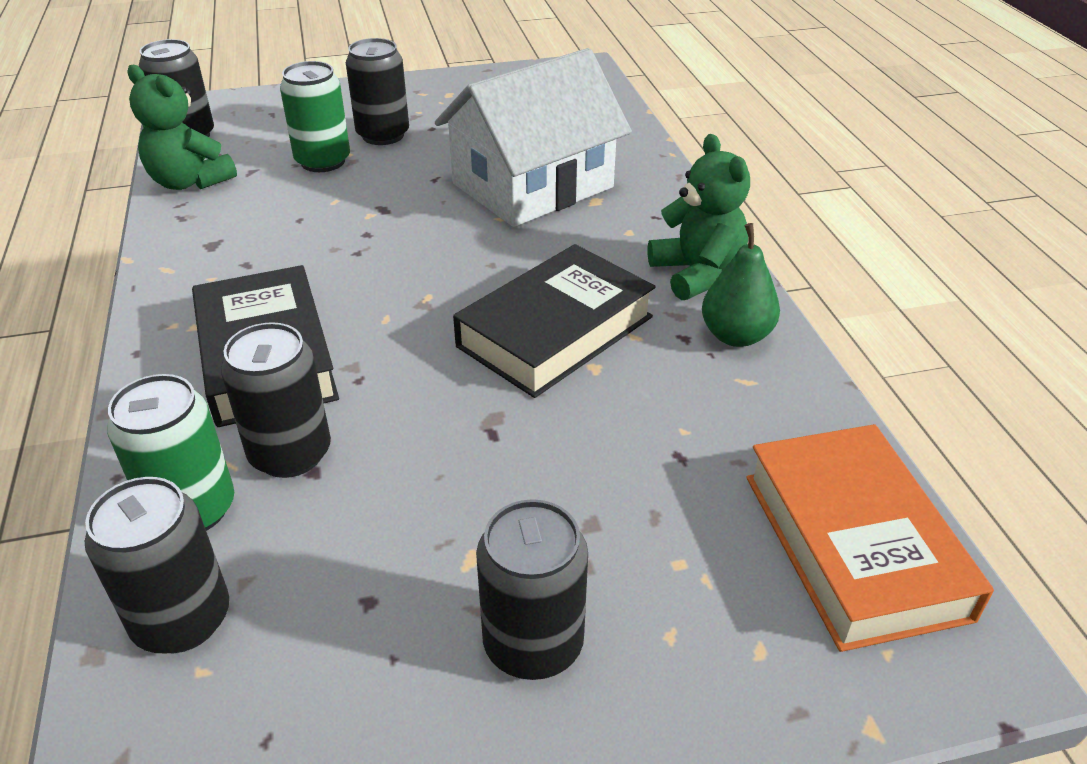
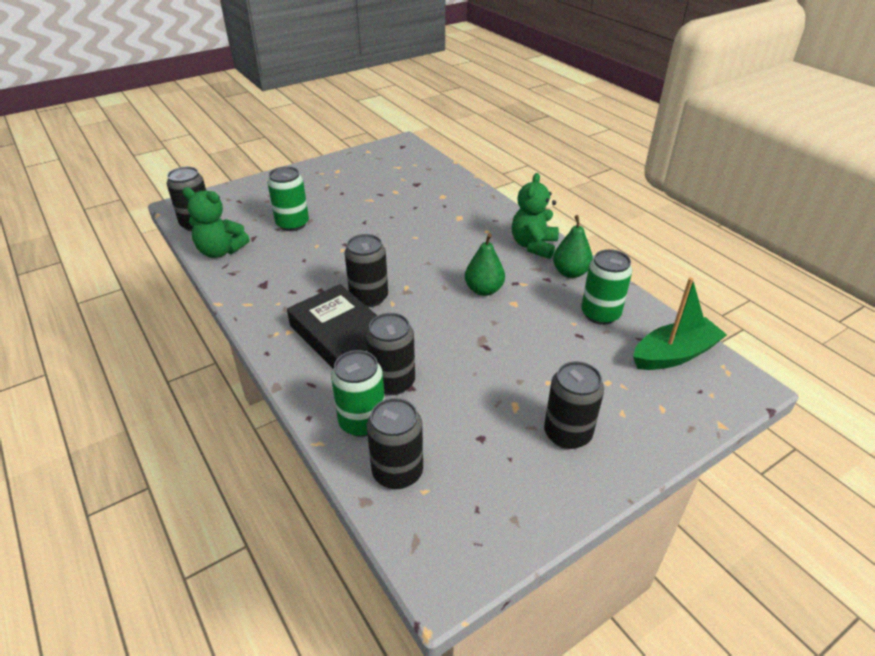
camera: 20 degrees left, 0 degrees up
(383, 135) = (316, 202): black can -> black can (369, 297)
(532, 185) = (420, 215): white house -> none
(555, 331) = (484, 290): black book -> green pear
(697, 274) = (533, 246): green teddy bear -> green teddy bear turned 120 degrees counterclockwise
(746, 426) = (600, 314): none -> green can
(853, 545) = (674, 354): orange book -> green boat

